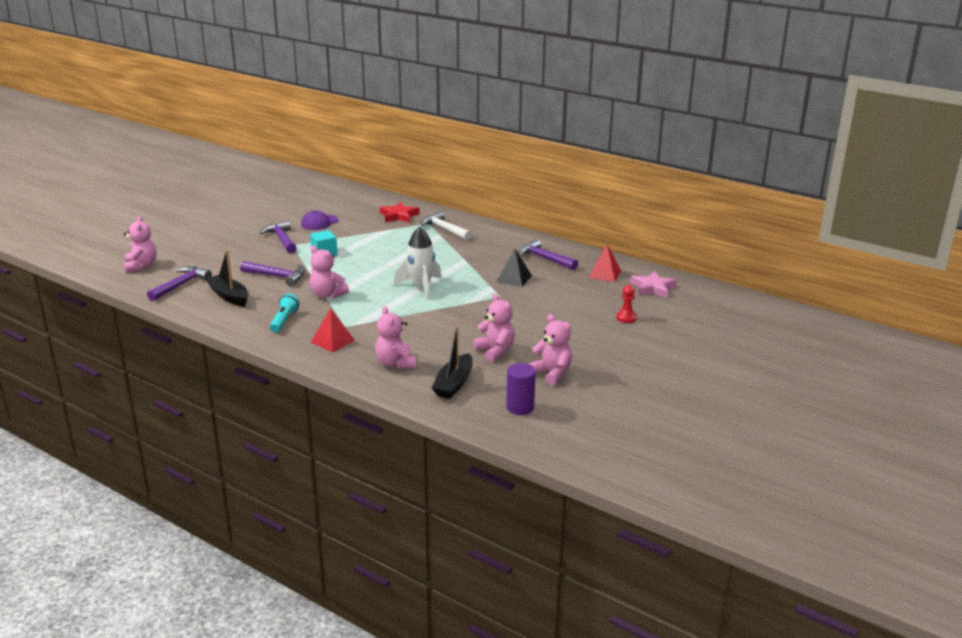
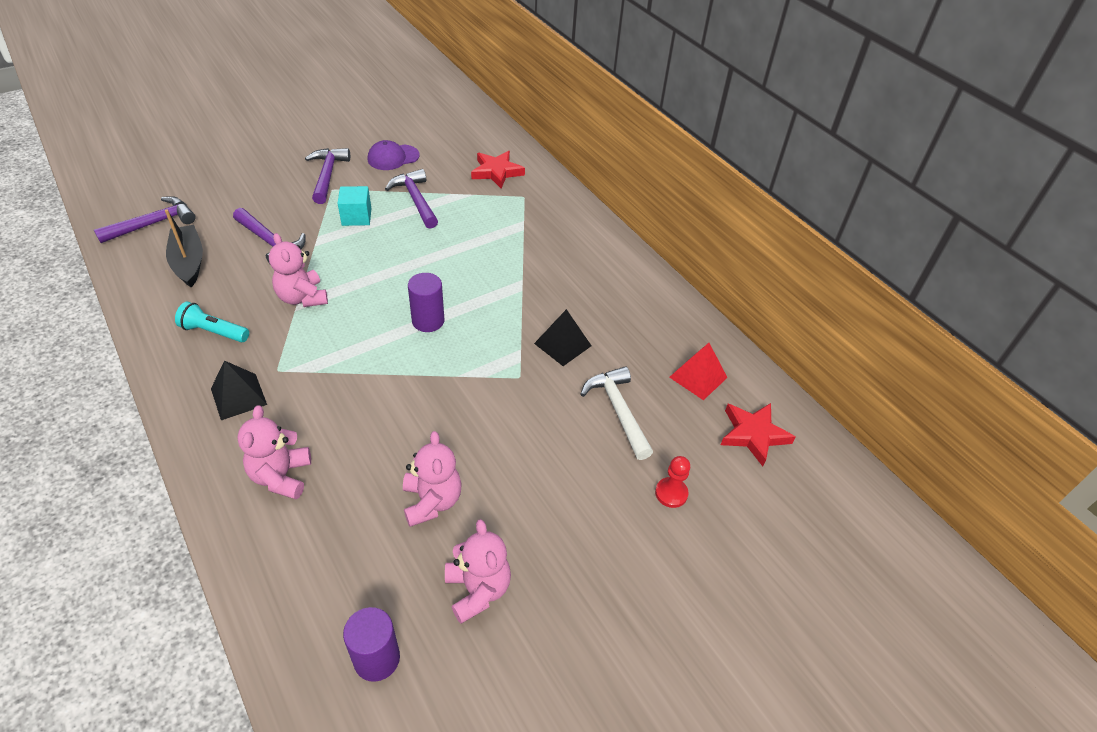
camera: 20 degrees right, 20 degrees up
(141, 266) = (140, 176): pink teddy bear -> none
(284, 320) = (214, 332): turquoise flashlight -> turquoise flashlight turned 105 degrees counterclockwise
(332, 341) = (238, 396): red pyramid -> black pyramid
(421, 287) = (428, 321): white rocket -> purple cylinder
(444, 229) = (536, 214): white hammer -> white hammer (618, 411)
(454, 384) = (324, 557): black boat -> none
(545, 259) = (632, 315): purple hammer -> purple hammer (416, 200)
(653, 288) = (753, 435): pink star -> red star

